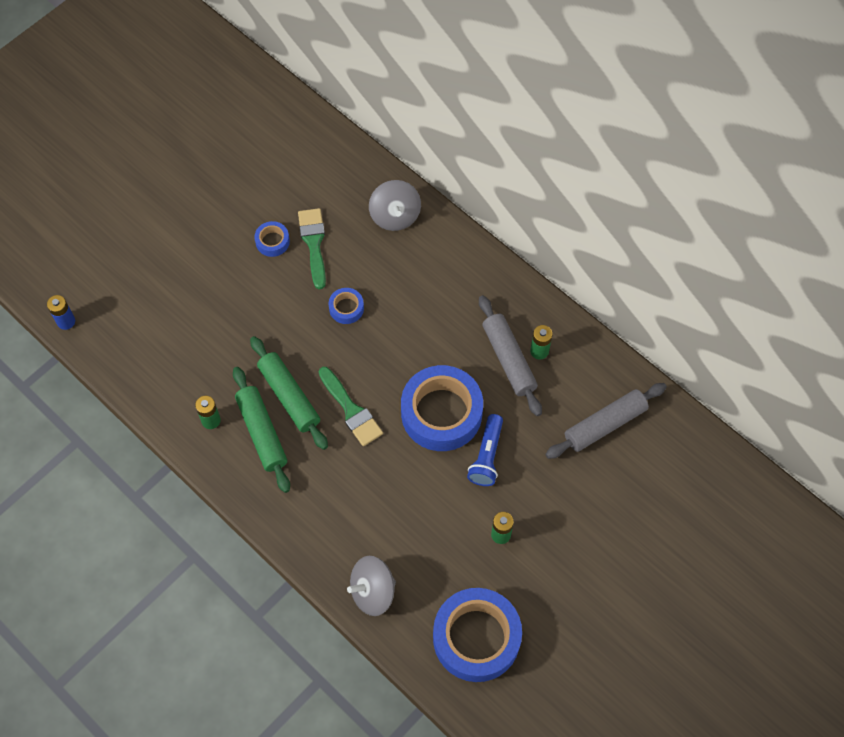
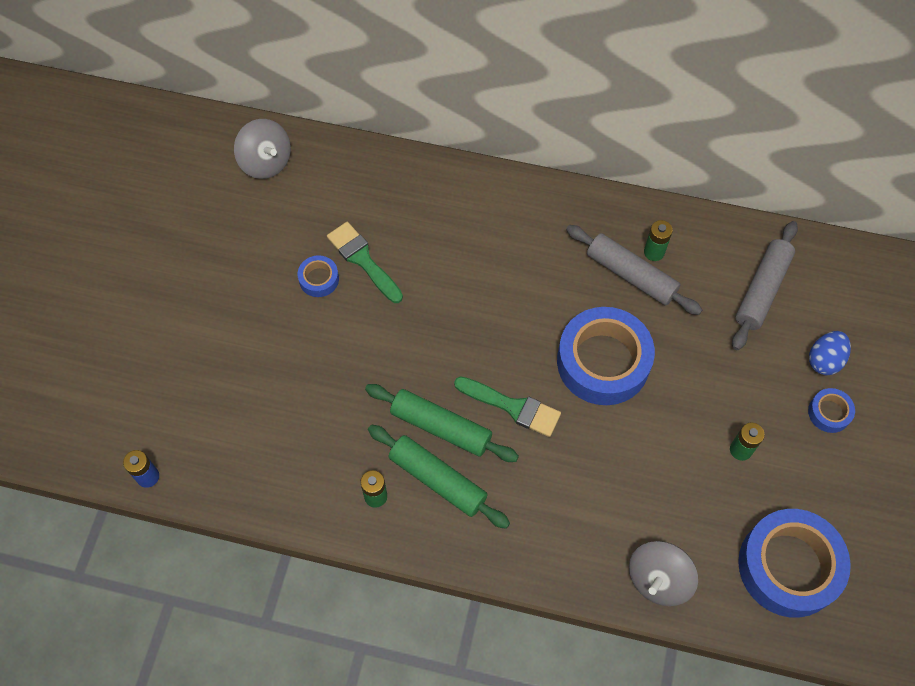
camera: 30 degrees left, 0 degrees up
(346, 308) = (439, 307): blue tape -> blue tape (829, 413)
(395, 216) = (427, 192): grey spinning top -> grey spinning top (266, 162)
(486, 456) = (674, 380): blue flashlight -> none
(616, 504) = (824, 360): none -> blue egg

